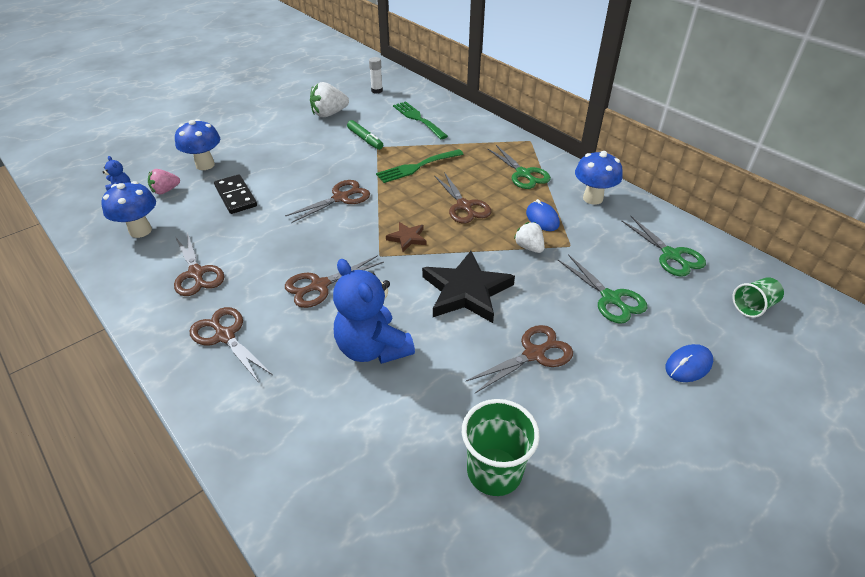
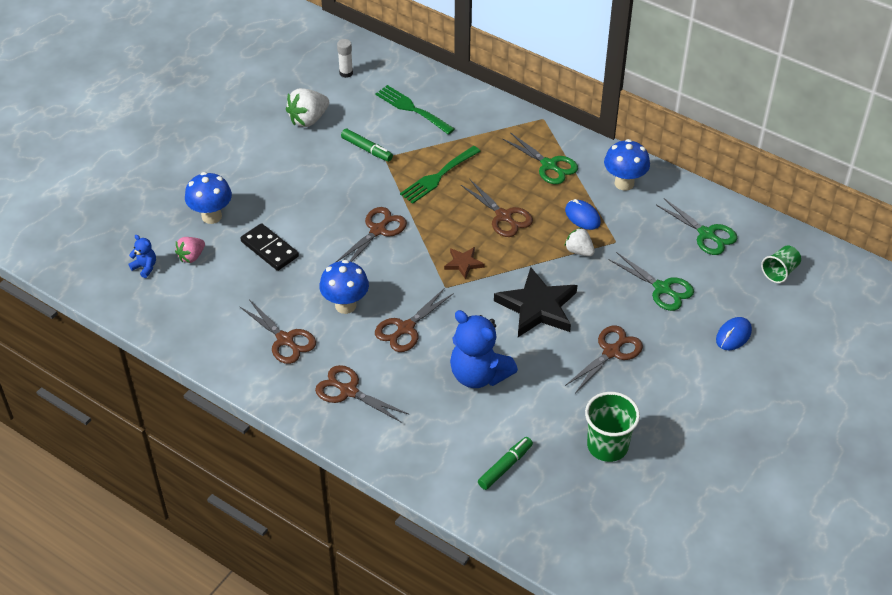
camera: 15 degrees left, 5 degrees up
(140, 231) = (199, 307): blue mushroom -> blue mushroom (345, 305)
(353, 468) = (505, 466): none -> green marker

